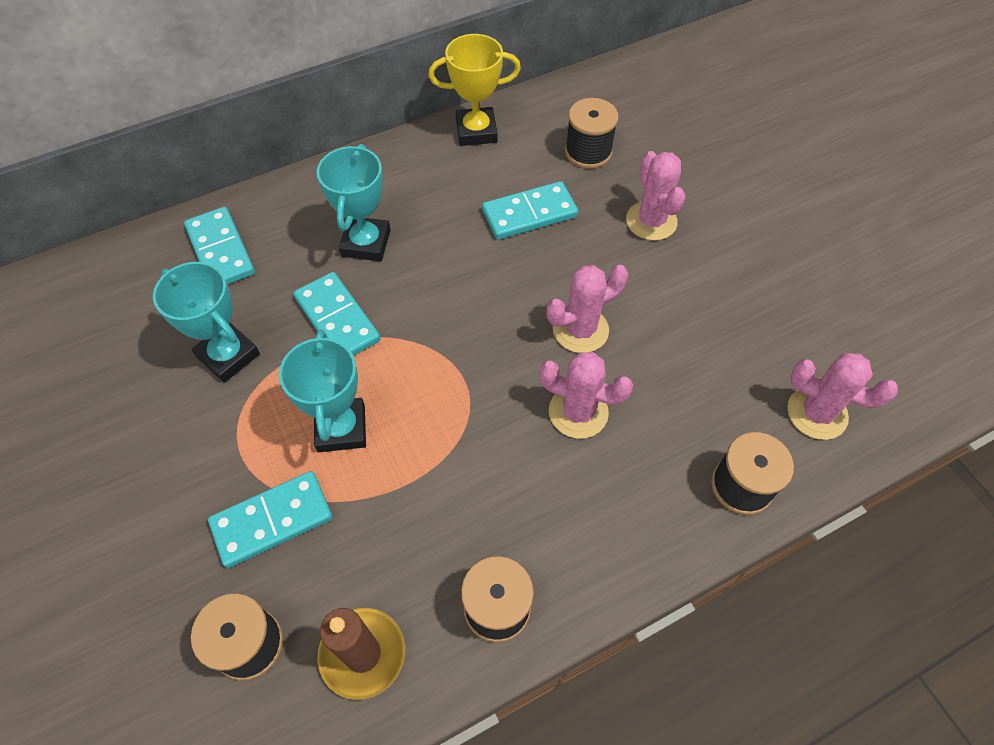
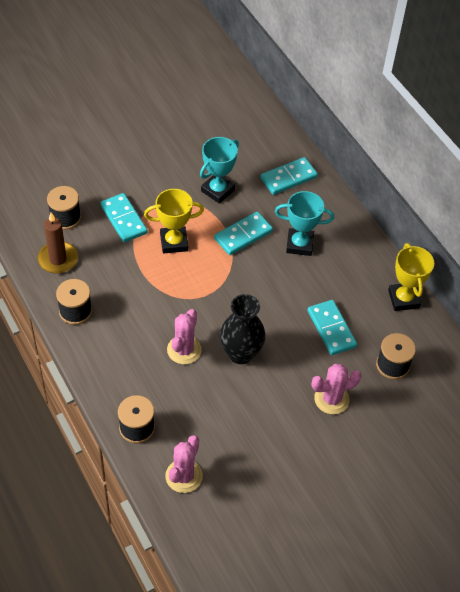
camera: 85 degrees right, 5 degrees down
(341, 428) = (174, 242): turquoise trophy -> yellow trophy
(580, 330) = (240, 353): pink cactus -> black vase

